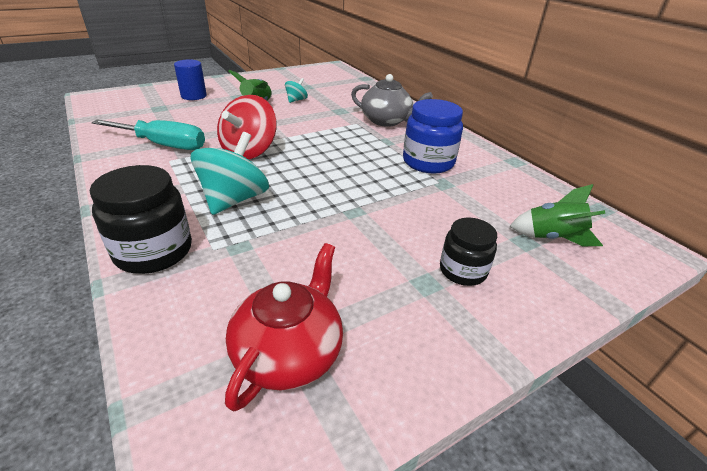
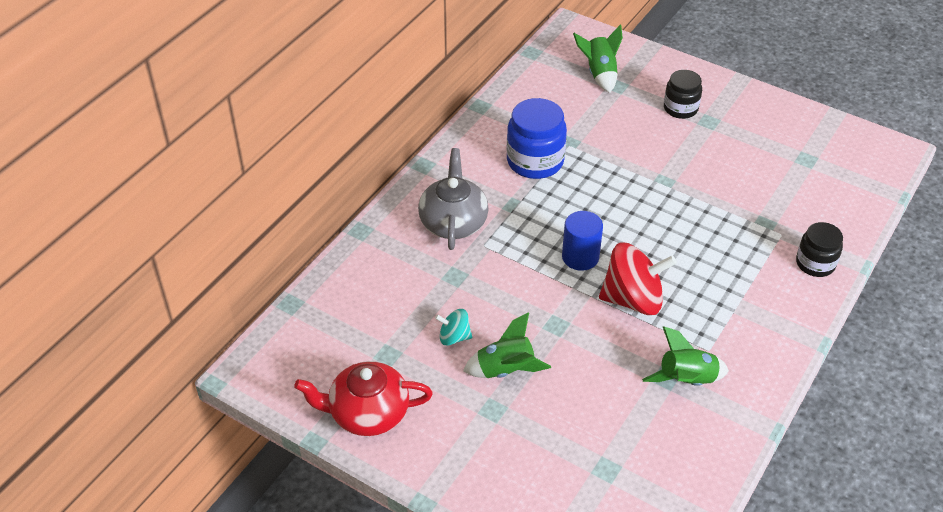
camera: 115 degrees left, 10 degrees up
(153, 251) = (815, 263): black jar -> black jar, size x0.64
(163, 145) = (686, 380): turquoise screwdriver -> green rocket
(193, 96) = (534, 463): blue cylinder -> blue cylinder (580, 257)
(234, 199) = (719, 259): turquoise spinning top -> none
(289, 353) = (815, 157): red teapot -> red teapot (367, 413)

